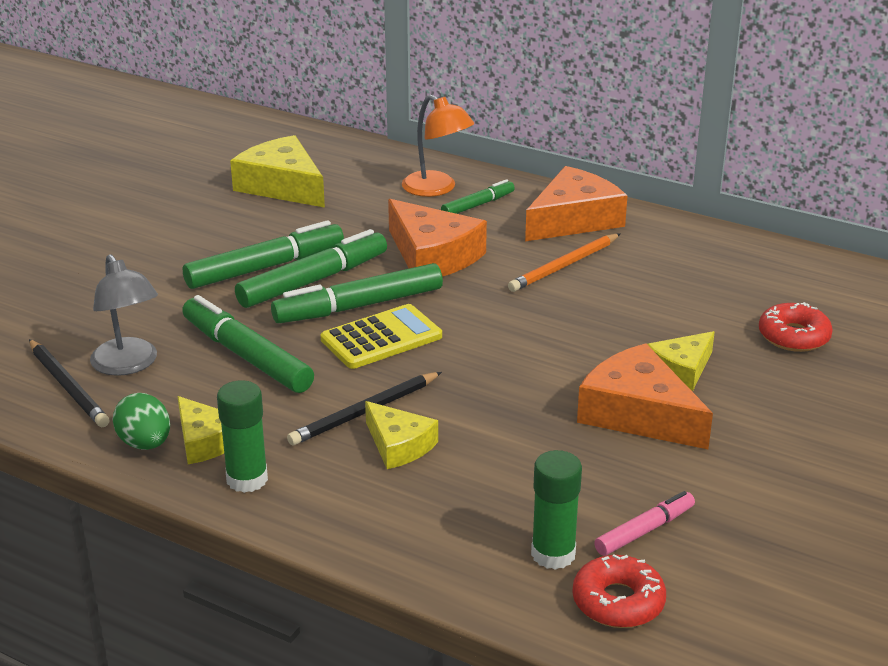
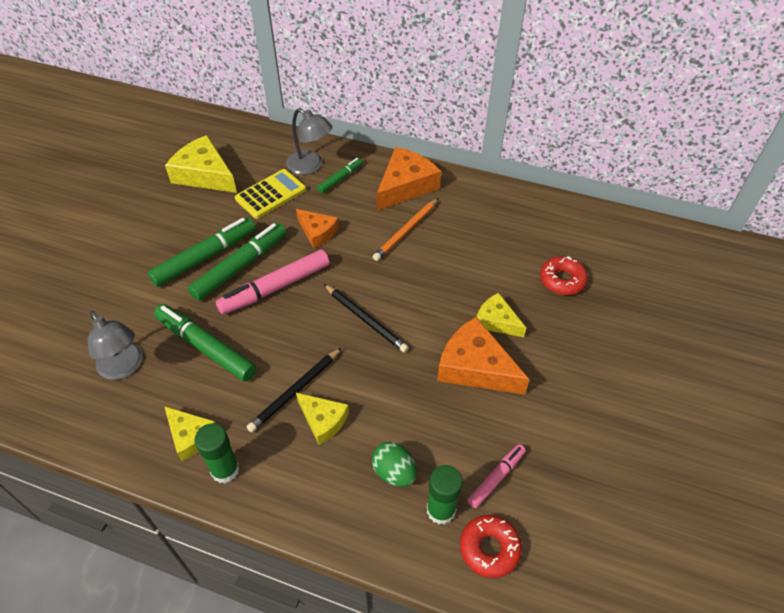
camera: 10 degrees left, 20 degrees up
(68, 386) = (84, 395): black pencil -> black pencil (366, 319)
(145, 444) = (148, 445): green egg -> green egg (394, 472)
(360, 306) = (276, 287): green marker -> pink marker
(381, 338) = (295, 317): yellow calculator -> yellow calculator (271, 194)
(432, 256) = (317, 232): orange cheese -> orange cheese, size x0.60
(437, 189) = (310, 166): orange lamp -> grey lamp
(681, 369) = (496, 321): yellow cheese -> yellow cheese turned 90 degrees clockwise

